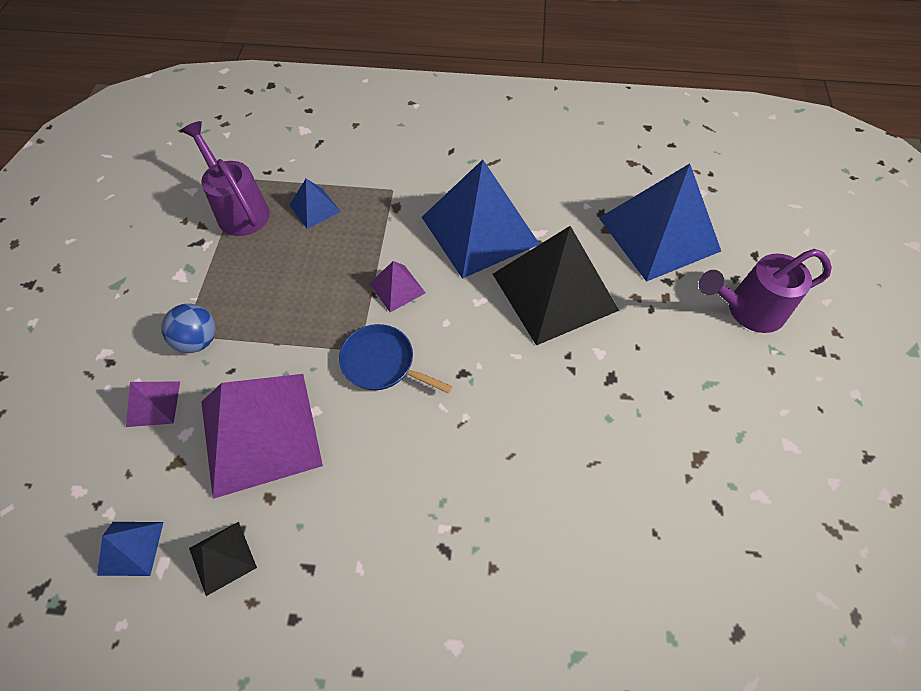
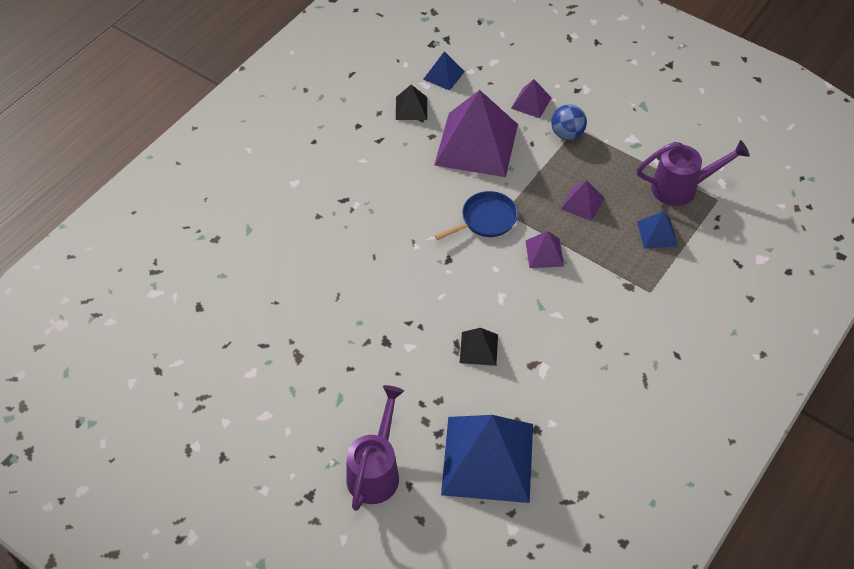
camera: 120 degrees right, 5 degrees down
(306, 283) = (582, 203): none -> purple pyramid
(479, 230) = (570, 330): blue pyramid -> none
(554, 291) = (478, 348): black pyramid -> black pyramid, size x0.45

